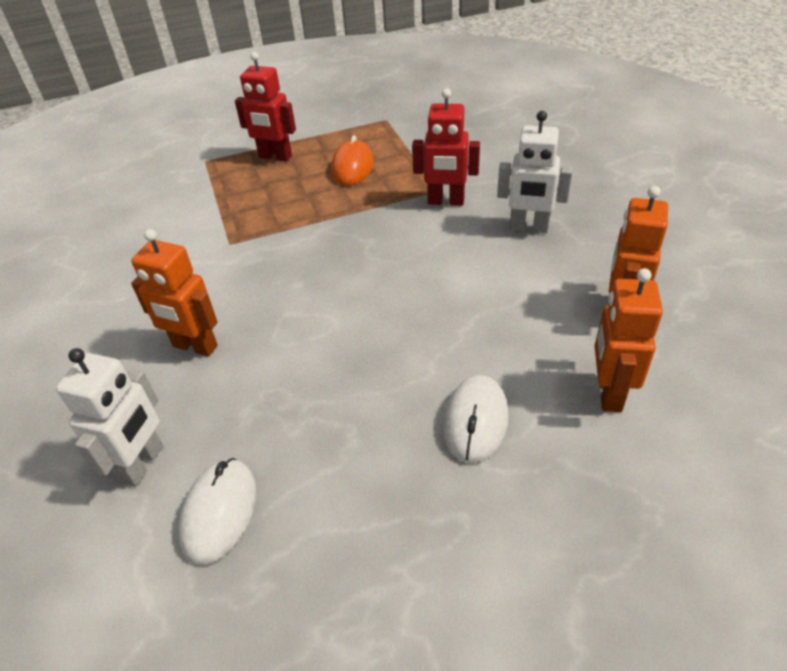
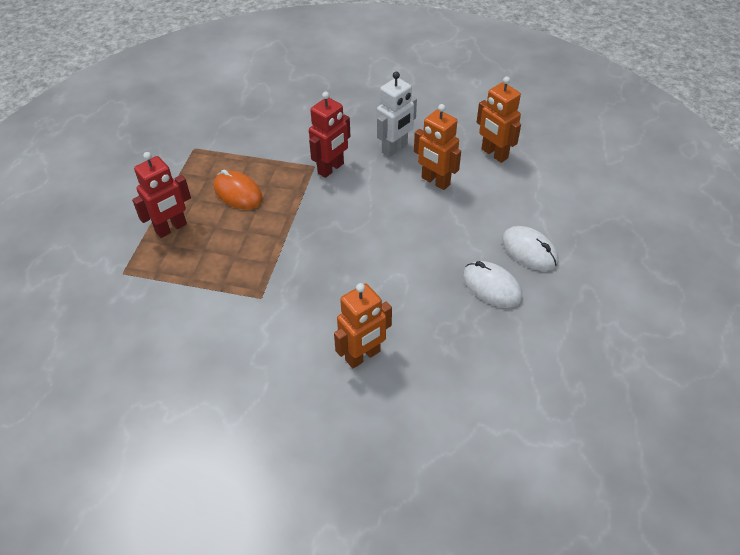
camera: 60 degrees left, 5 degrees up
(143, 464) = (453, 417): white robot -> none
(219, 512) = (517, 389): white mouse -> white mouse (491, 287)
(608, 392) = (547, 192): orange robot -> orange robot (435, 181)

